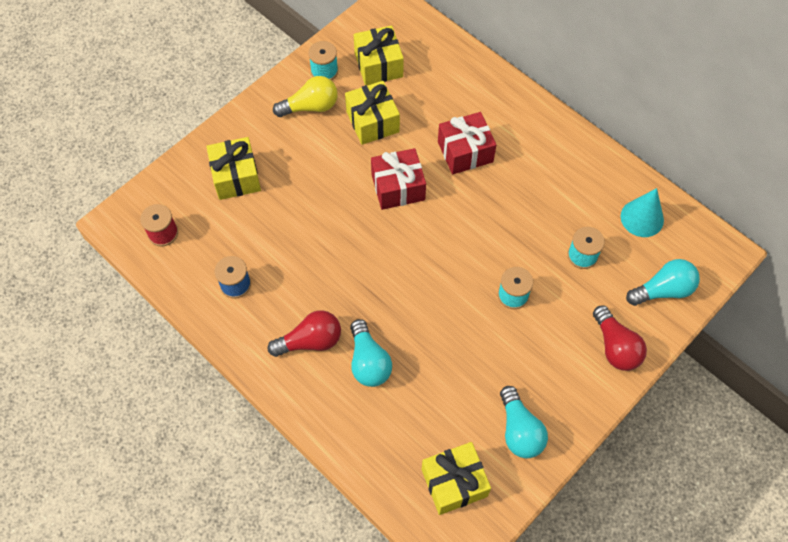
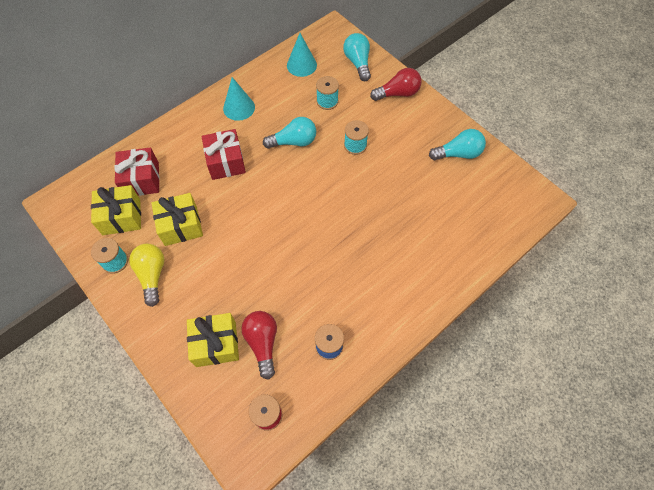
camera: 85 degrees left, 0 degrees up
(310, 341) = (386, 286): red light bulb -> red light bulb (263, 343)
(368, 361) = (405, 244): turquoise light bulb -> turquoise light bulb (293, 142)
(398, 187) = (251, 212): red gift -> red gift (142, 179)
(454, 482) = (497, 196): yellow gift -> none
(551, 153) = (239, 108): none -> turquoise cone

